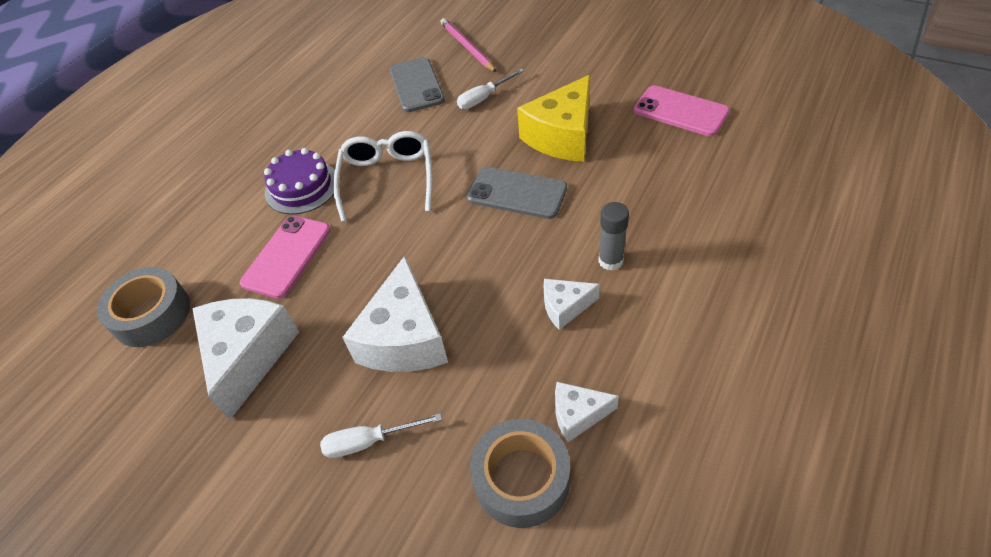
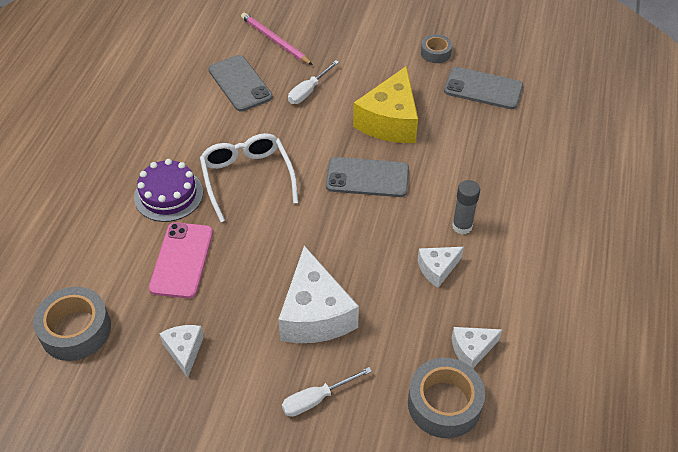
camera: 20 degrees left, 0 degrees up
(248, 356) = (184, 351): white cheese -> white cheese, size x0.52
(636, 70) = (435, 53): none -> grey tape
(680, 111) = (483, 89): pink phone -> grey phone

